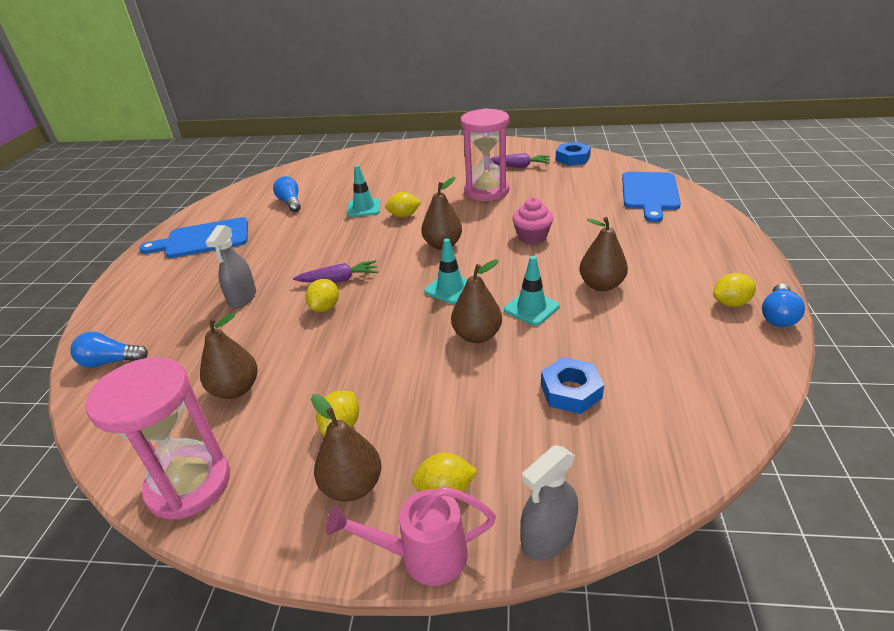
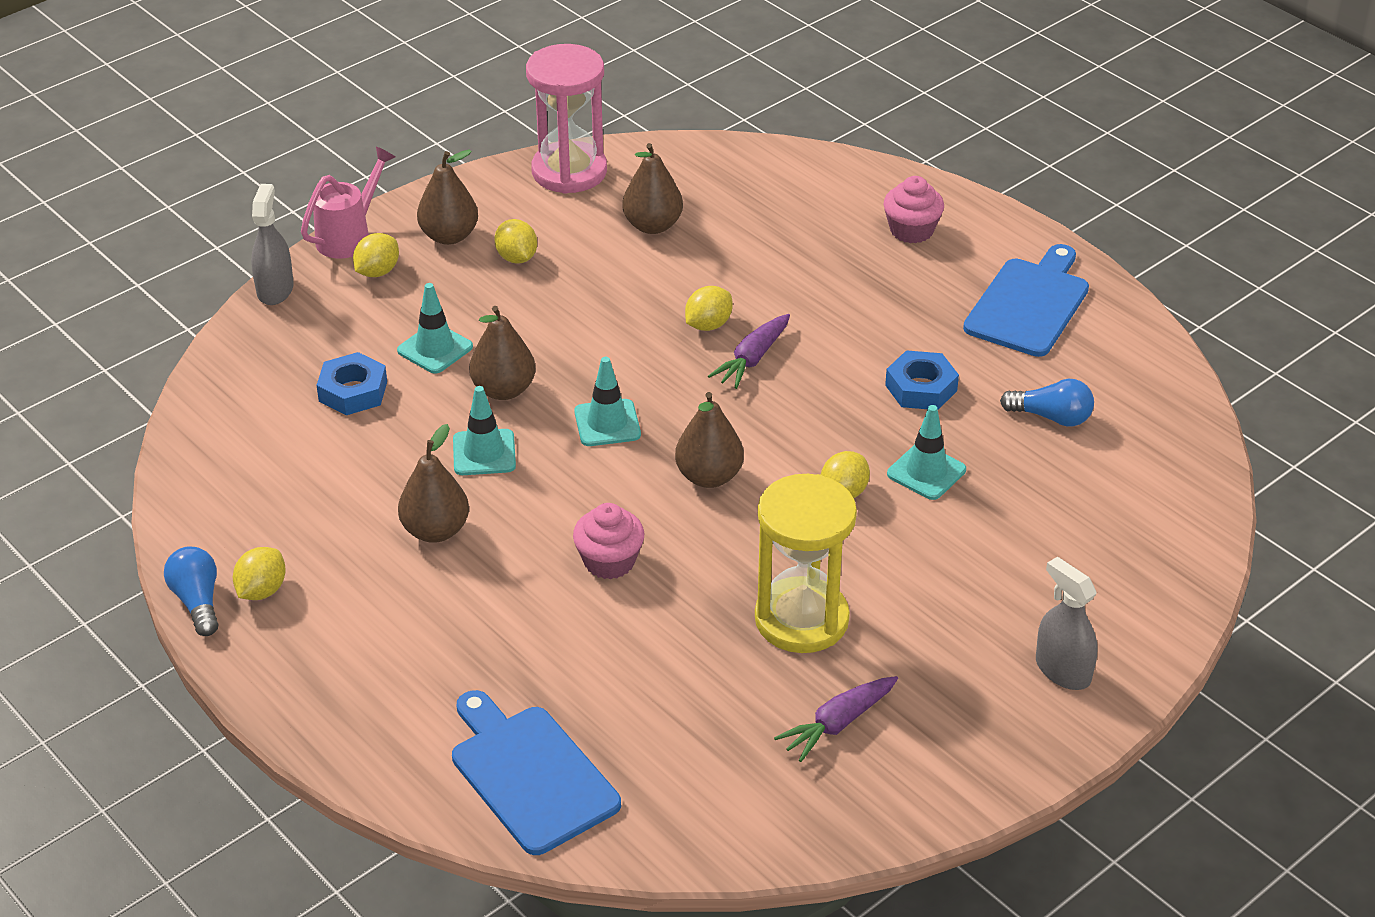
camera: 130 degrees right, 5 degrees up
(111, 362) = (810, 175): blue light bulb -> none
(156, 296) = (911, 230): none -> pink cupcake
(242, 298) = (817, 282): grey spray bottle -> grey spray bottle (1062, 670)
(325, 307) = (708, 325): yellow lemon -> yellow lemon turned 75 degrees clockwise
(483, 388) = (435, 349): none -> turquoise traffic cone
(486, 191) = (801, 619): pink hourglass -> yellow hourglass
(572, 158) = (771, 812): blue nut -> blue nut (921, 388)

